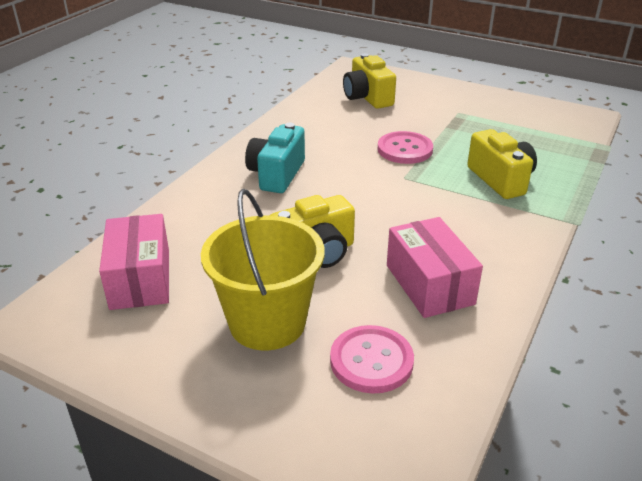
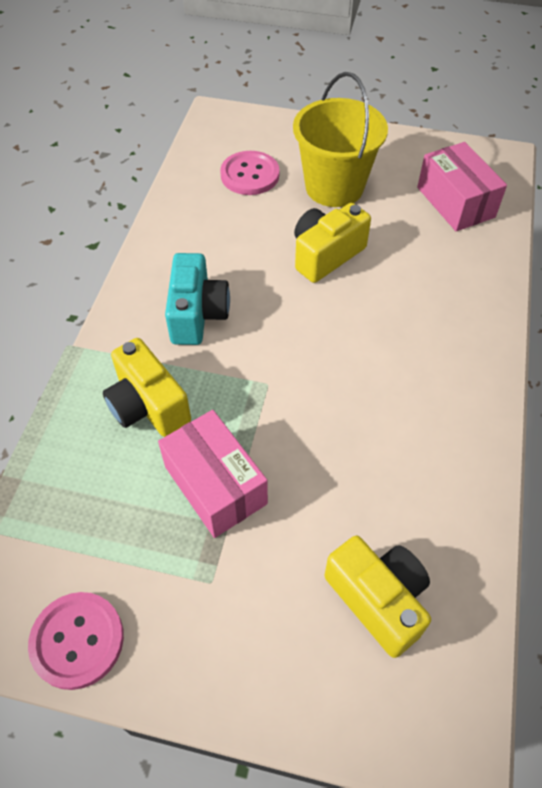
camera: 165 degrees right, 20 degrees up
(276, 174) = (419, 356): turquoise camera -> turquoise camera (197, 314)
(405, 149) = (279, 445): pink button -> pink button (77, 640)
(429, 284) = (217, 242): pink box -> pink box (215, 485)

